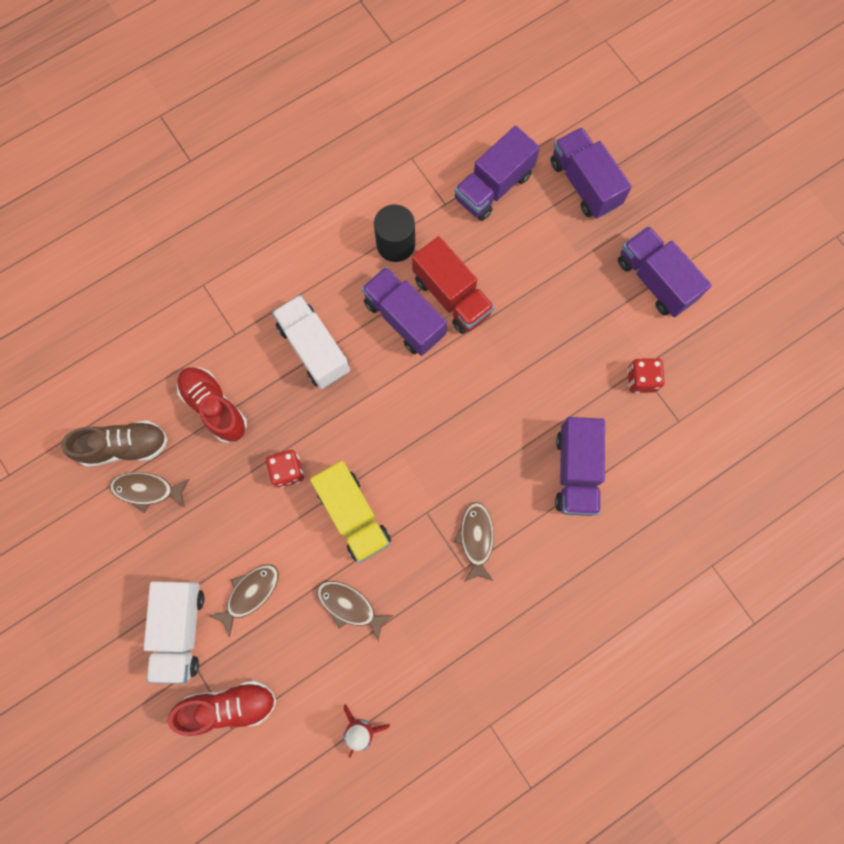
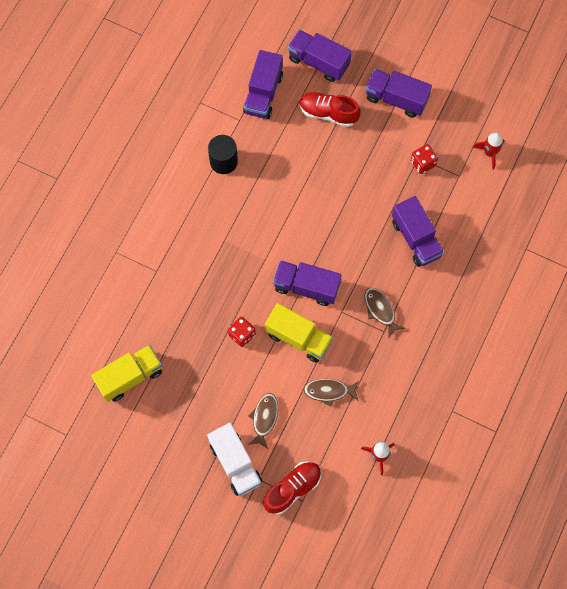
camera: 30 degrees left, 5 degrees down
(124, 446) = (130, 377): brown shoe -> yellow truck
(147, 490) = (161, 394): brown fish -> none
(215, 407) = (172, 322): red shoe -> red shoe (328, 113)
(314, 348) = (212, 252): white truck -> none
(404, 319) = (257, 204): purple truck -> purple truck (306, 287)
(451, 296) = (278, 175): red truck -> none
(736, 413) = (489, 153): none -> red rocket

